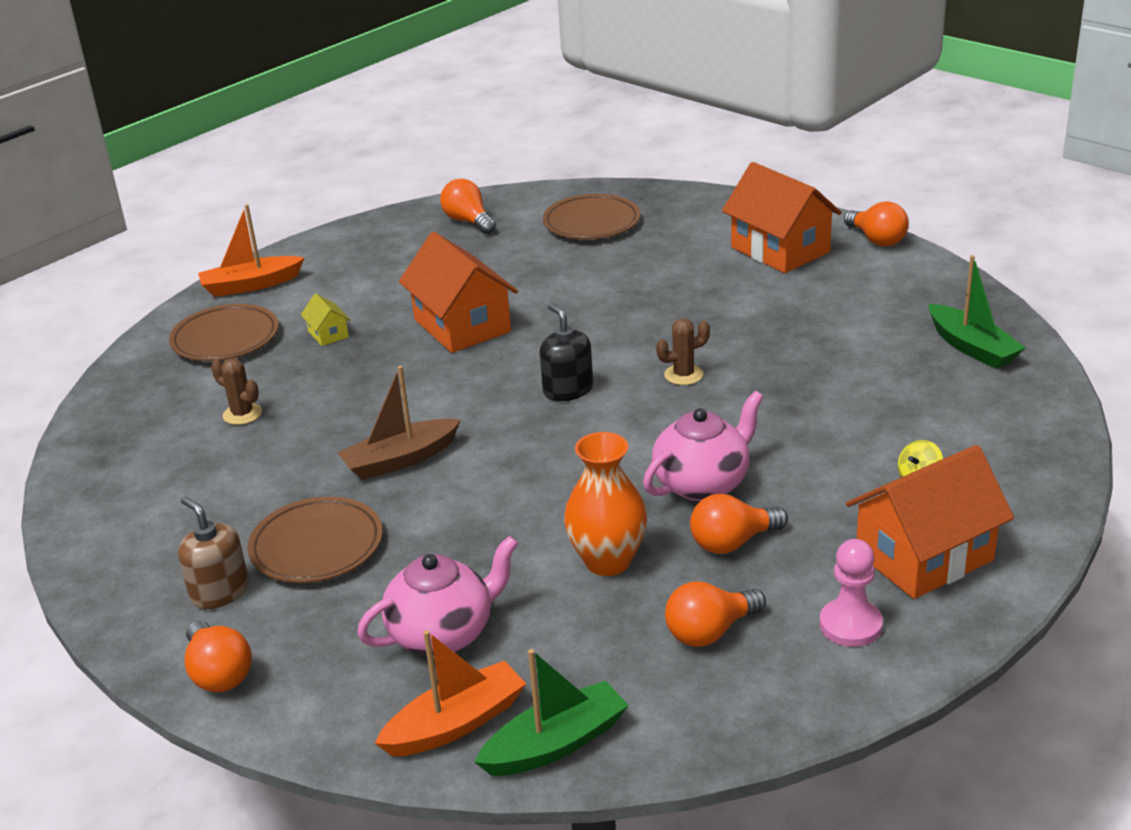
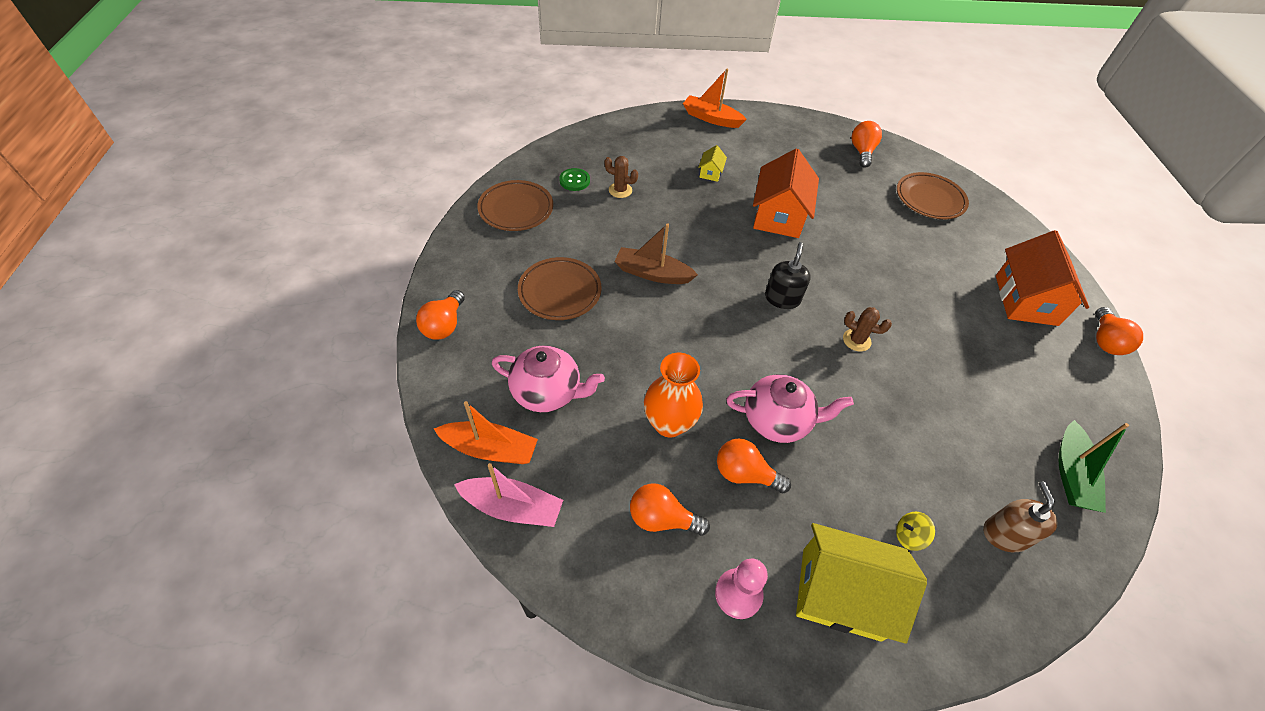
camera: 40 degrees right, 20 degrees up
(167, 441) = (574, 181): none -> green button
(220, 592) = (496, 281): brown soap dispenser -> brown soap dispenser (1005, 534)
(225, 339) = (664, 142): brown plate -> brown plate (516, 209)
(242, 414) = (620, 190): brown cactus -> brown cactus turned 60 degrees counterclockwise
(555, 744) = (512, 507): green boat -> pink boat
(924, 556) = (840, 593): orange house -> yellow house

